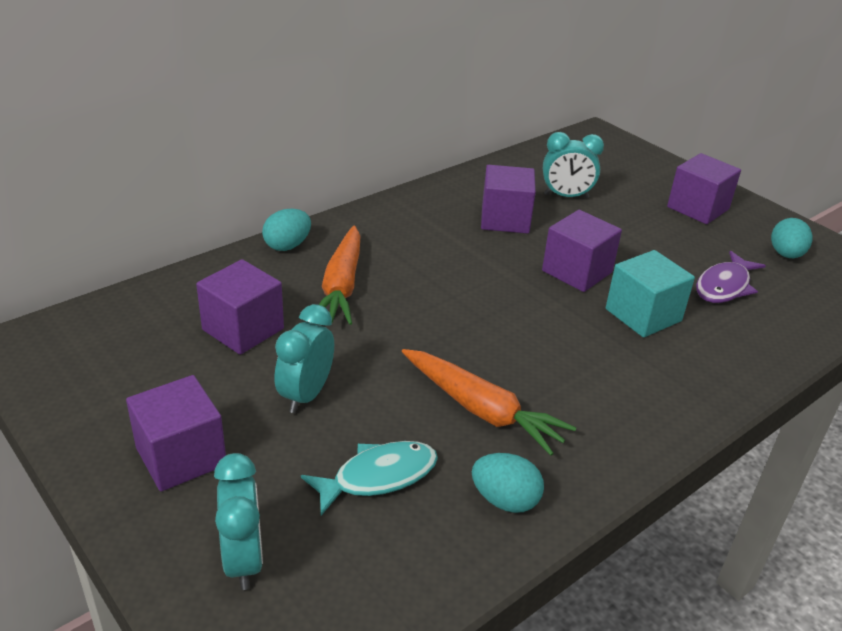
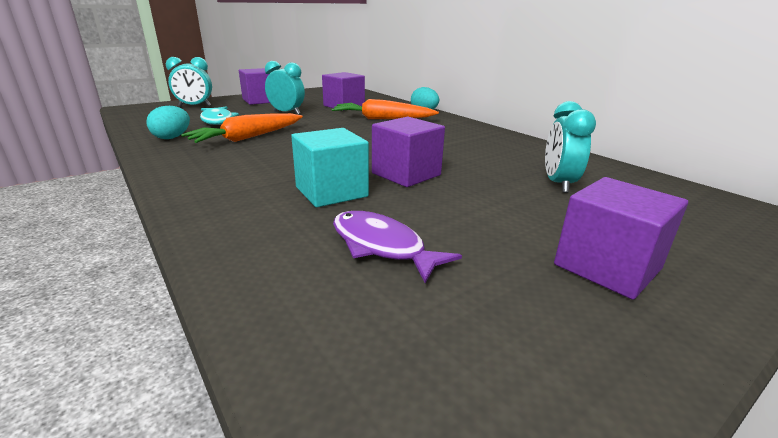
camera: 95 degrees right, 10 degrees down
(505, 219) = (488, 157): purple cube -> none
(786, 254) = (490, 334): turquoise egg -> none

